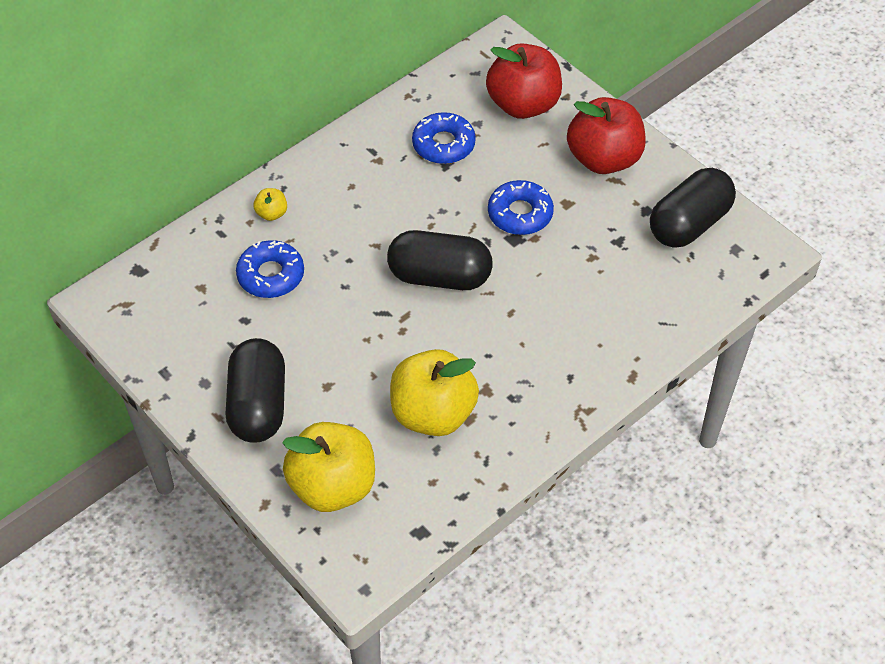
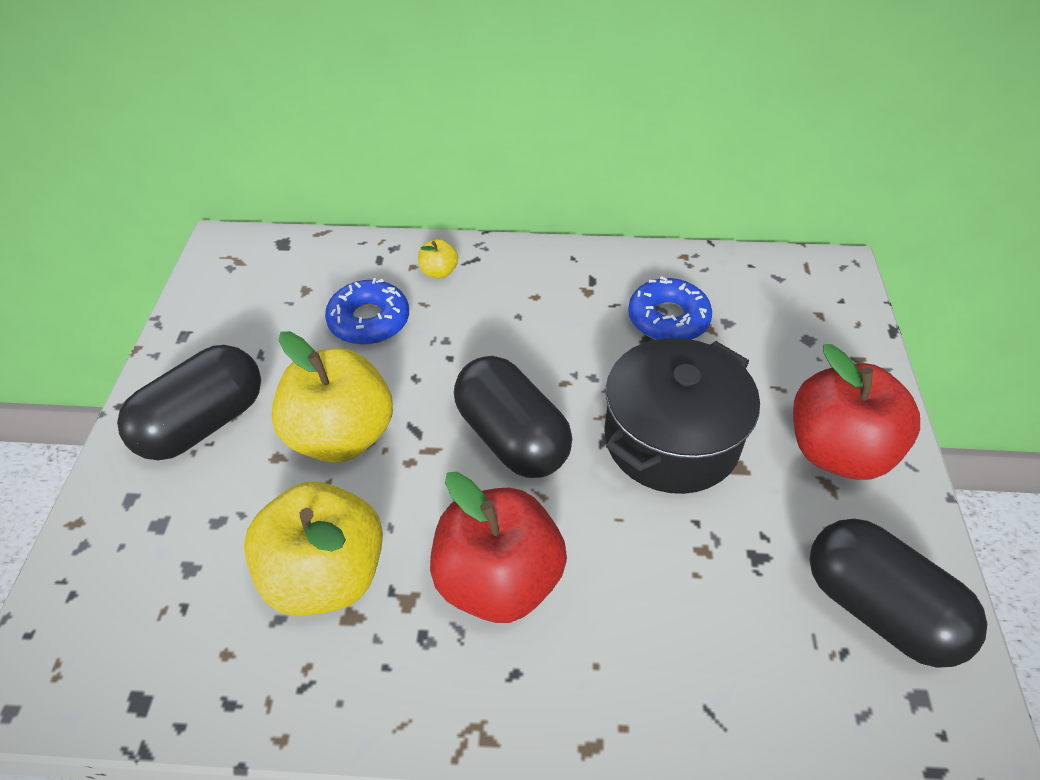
camera: 45 degrees right, 5 degrees down
(333, 486) = (144, 562): yellow apple -> yellow apple (341, 436)
(520, 214) = (671, 439): blue donut -> black pot
(523, 104) = (798, 336): red apple -> red apple (498, 581)
(689, 224) = (879, 609): black capsule -> black capsule turned 45 degrees clockwise

